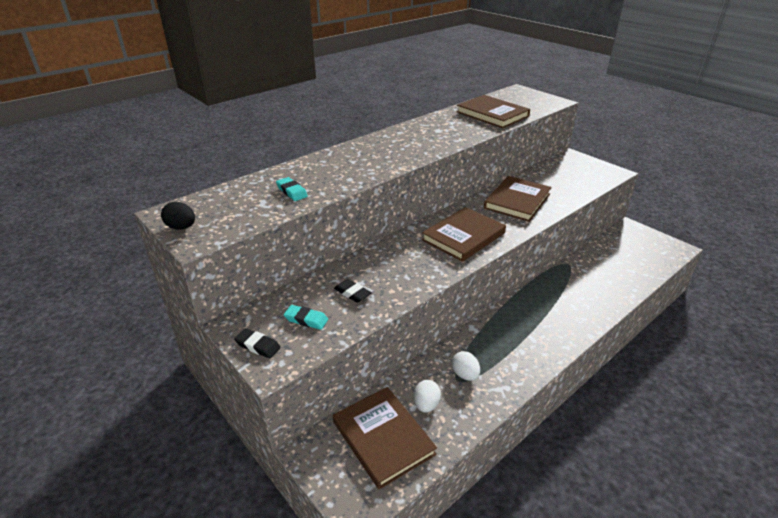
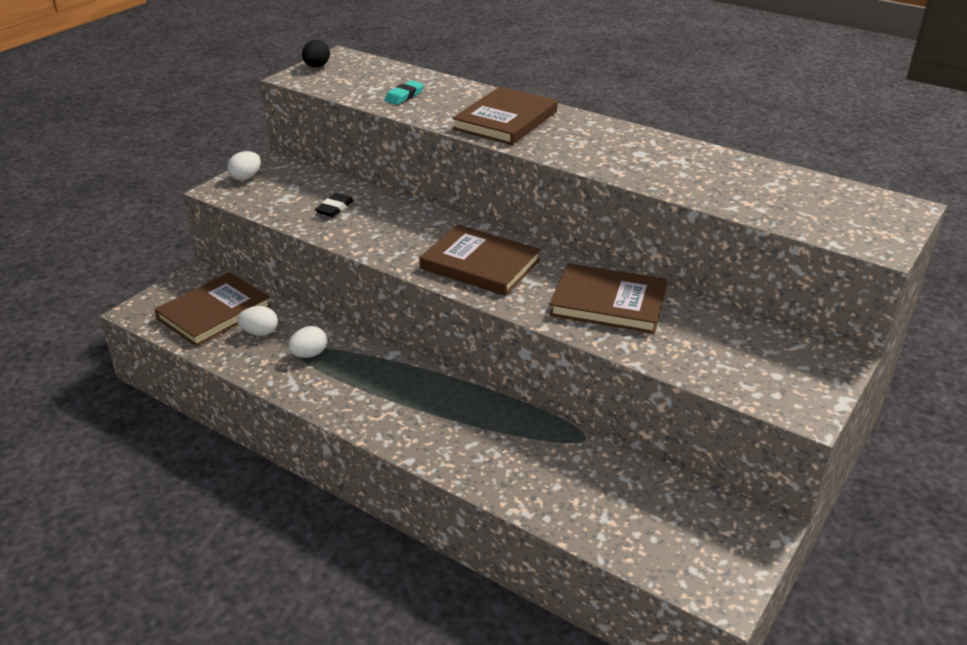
camera: 75 degrees right, 0 degrees up
(258, 346) = (246, 178): black eraser -> white egg
(306, 320) = (286, 192): turquoise eraser -> none
(492, 114) = (745, 189): brown book -> brown book (505, 120)

